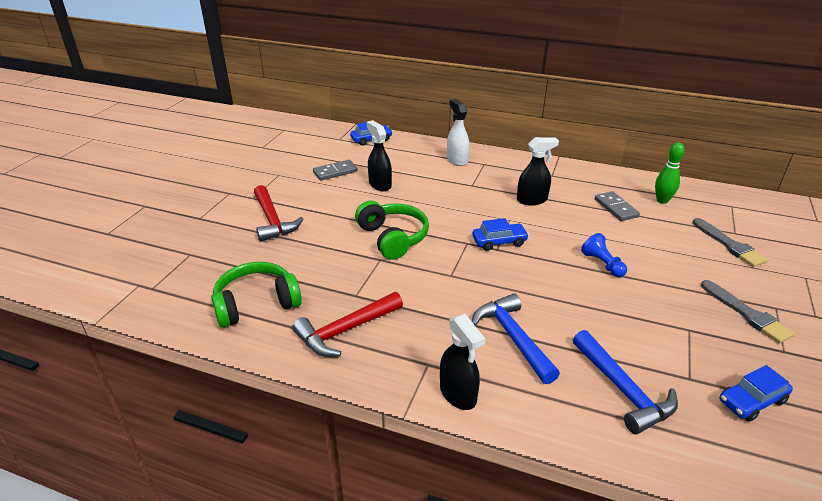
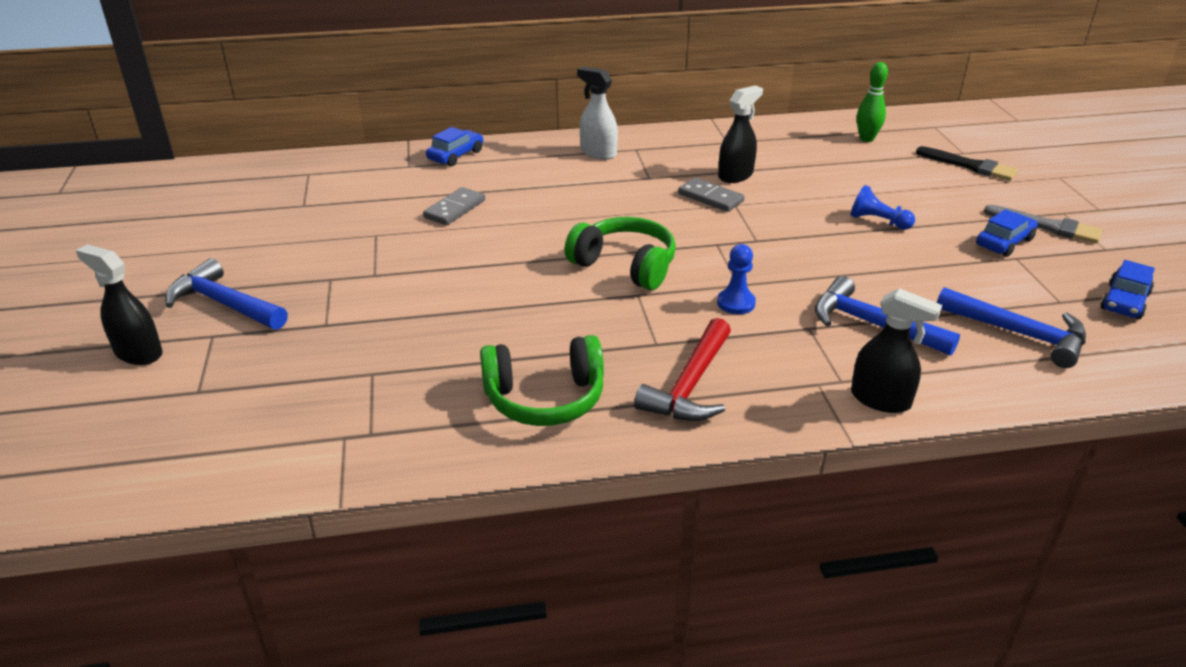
camera: 30 degrees left, 0 degrees up
(168, 190) = (224, 304): none -> blue hammer
(256, 304) = (545, 398): green headphones -> green headphones turned 135 degrees counterclockwise
(272, 220) = (441, 294): red hammer -> none
(380, 184) = (534, 208): black spray bottle -> black spray bottle (138, 353)
(435, 287) = (736, 303): none -> blue pawn
(499, 242) = (750, 231): blue car -> blue car (1004, 242)
(616, 208) = (830, 159): grey domino -> grey domino (710, 197)
(729, 245) = (970, 166): grey brush -> black brush

